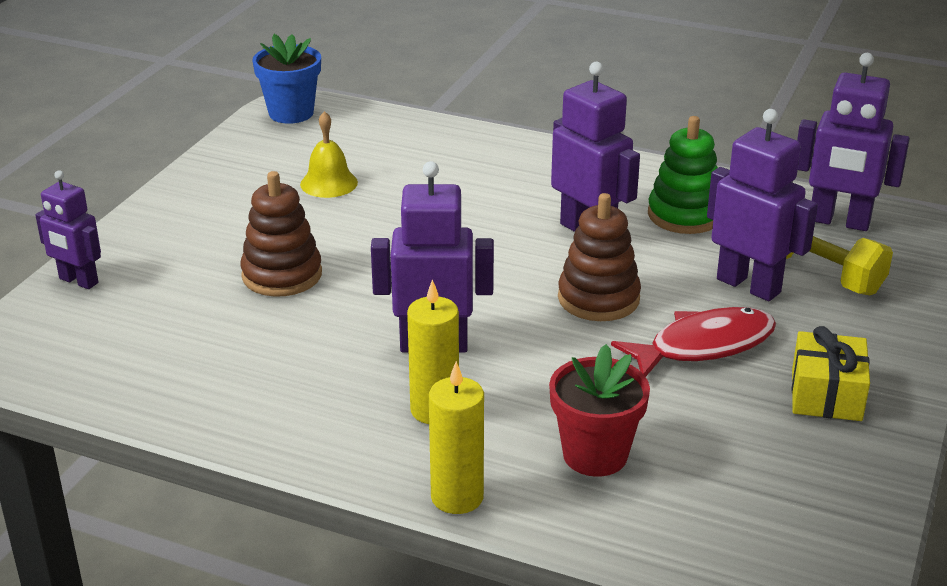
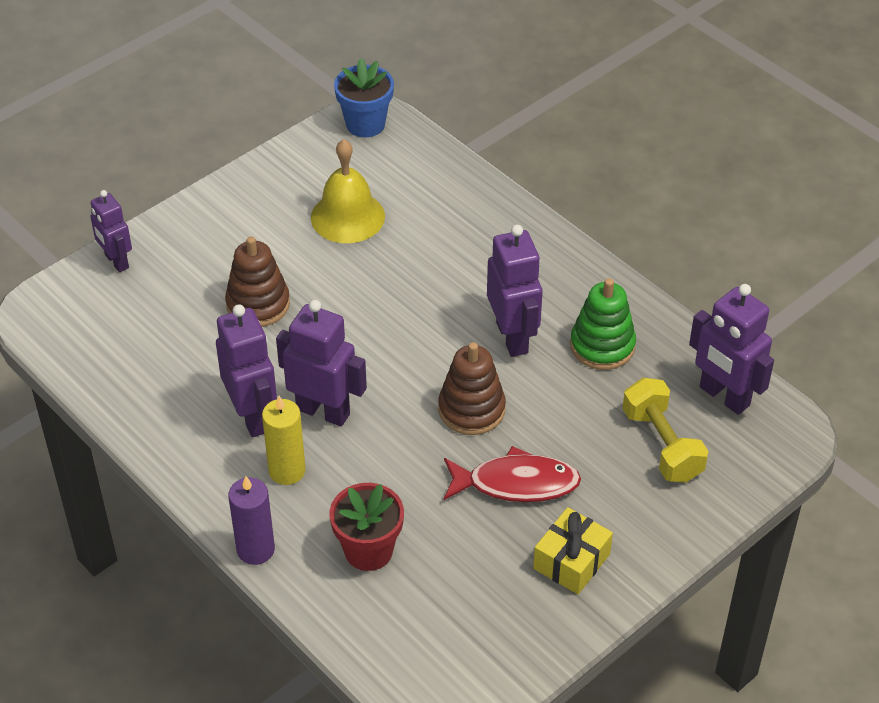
camera: 25 degrees right, 15 degrees up
(329, 183) = (347, 217): yellow bell -> yellow bell, size x1.53
(457, 497) = (255, 549): yellow candle -> purple candle
(749, 285) = (596, 437): purple robot -> purple robot (253, 416)

